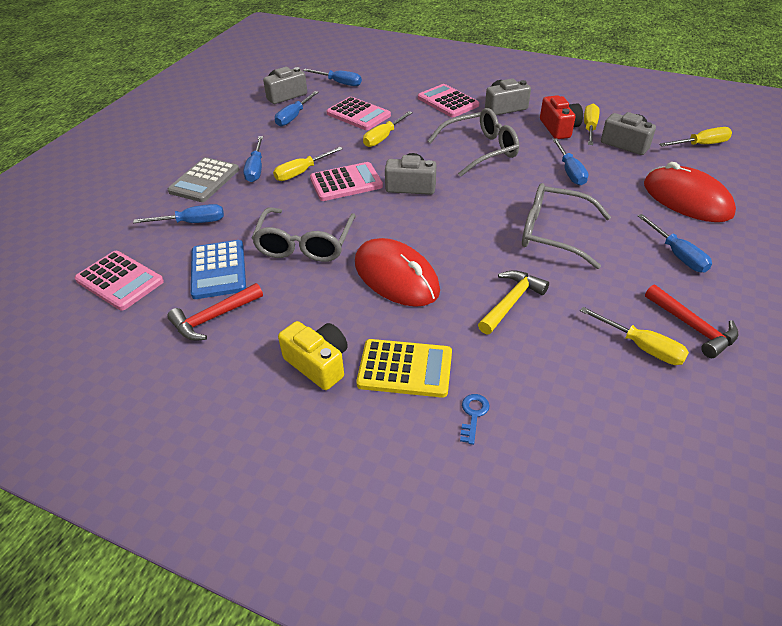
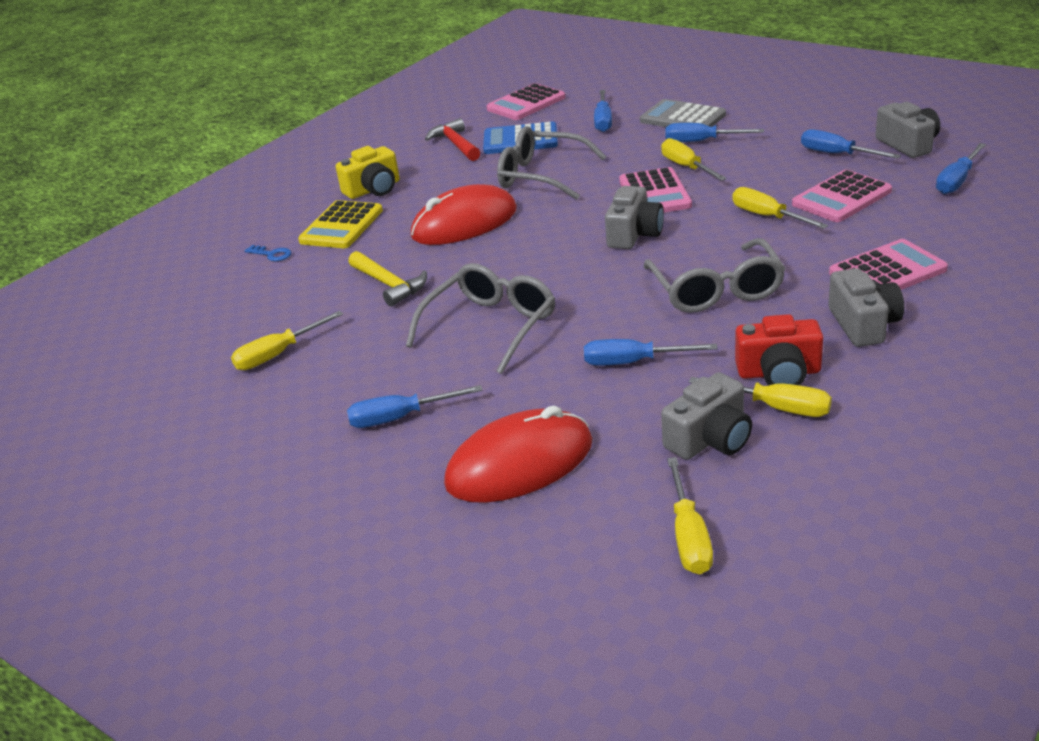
camera: 105 degrees right, 10 degrees down
(693, 327) = (279, 396): red hammer -> none

